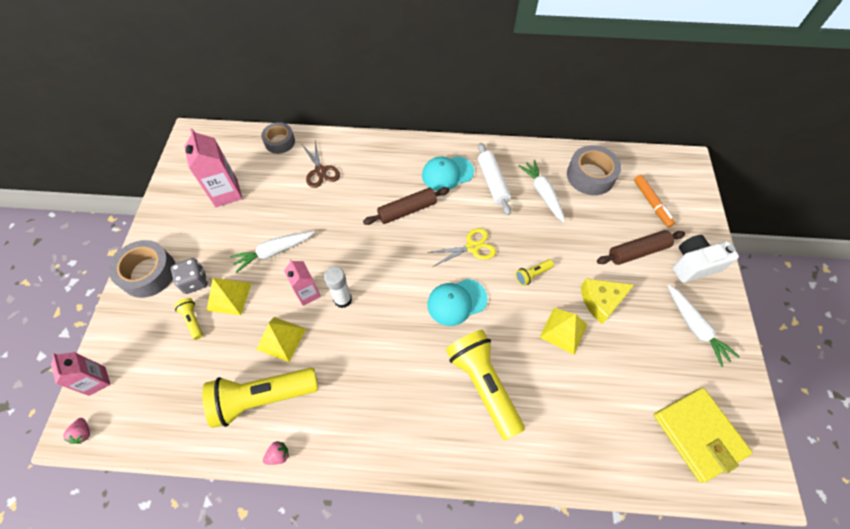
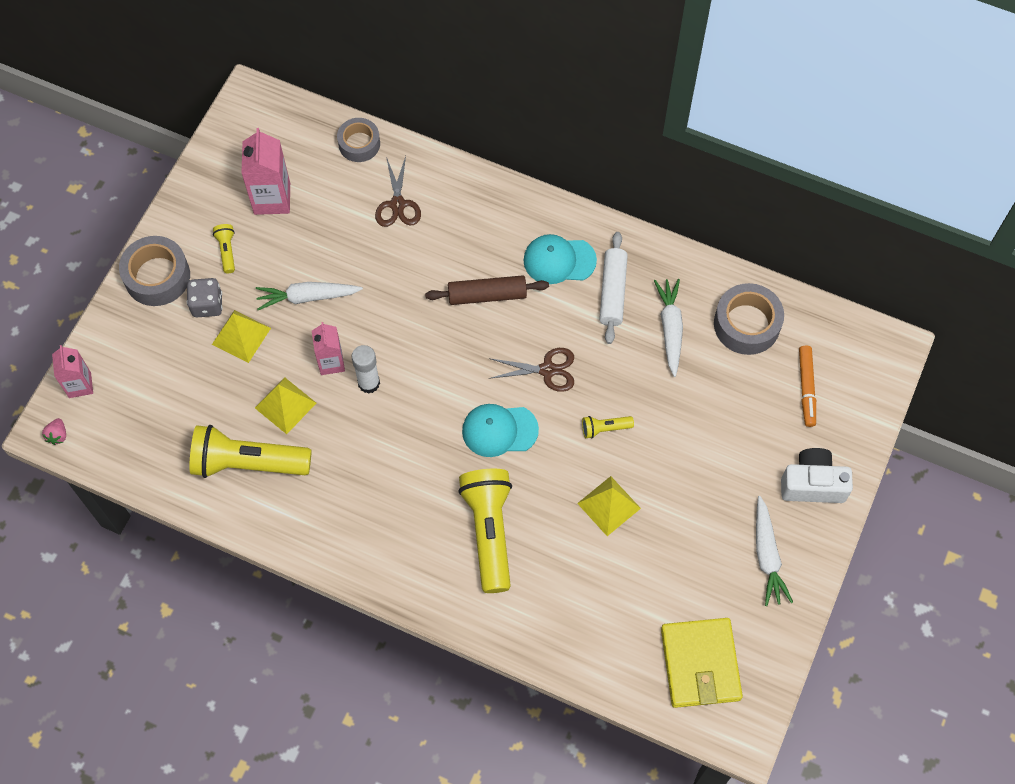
camera: 20 degrees right, 5 degrees up
(193, 320) = (194, 351): yellow flashlight -> yellow flashlight (227, 251)
(278, 455) = (247, 526): pink strawberry -> none
(472, 247) = (547, 370): yellow scissors -> brown scissors
(601, 301) = (672, 488): yellow cheese -> none
(638, 251) = (751, 444): brown rolling pin -> none

